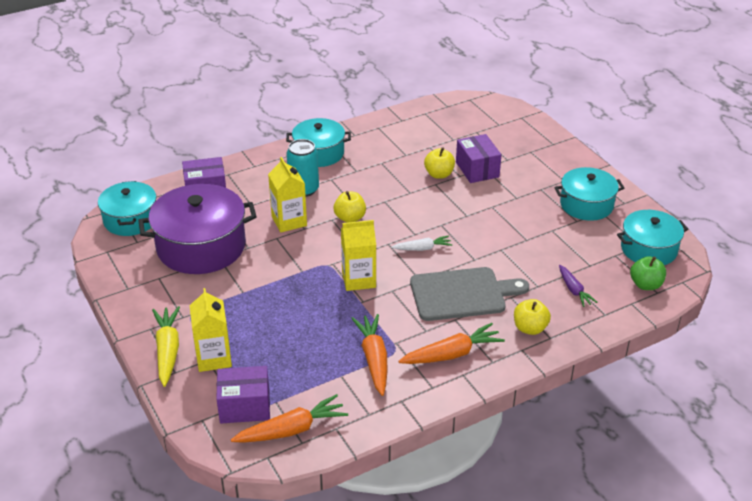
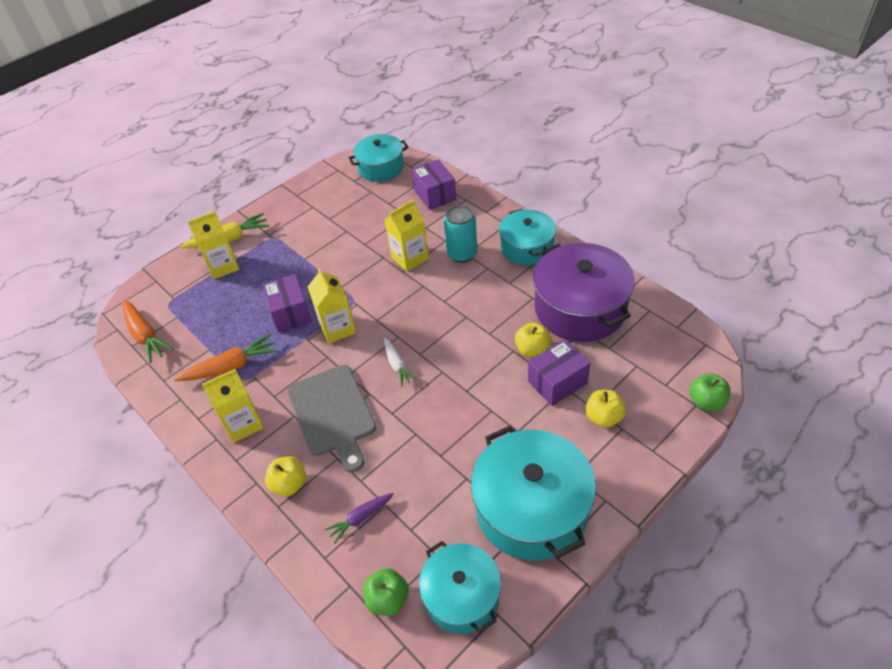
camera: 80 degrees right, 10 degrees up
(201, 246) = (357, 216): purple pot -> purple pot (580, 308)
(245, 406) = (170, 300): purple box -> purple box (290, 313)
(350, 218) = (429, 298): yellow apple -> yellow apple (603, 417)
(452, 354) = (243, 424): orange carrot -> yellow carton
(520, 113) = (706, 402): none -> green apple
(586, 205) = (531, 508): turquoise pot -> turquoise pot, size x1.59

